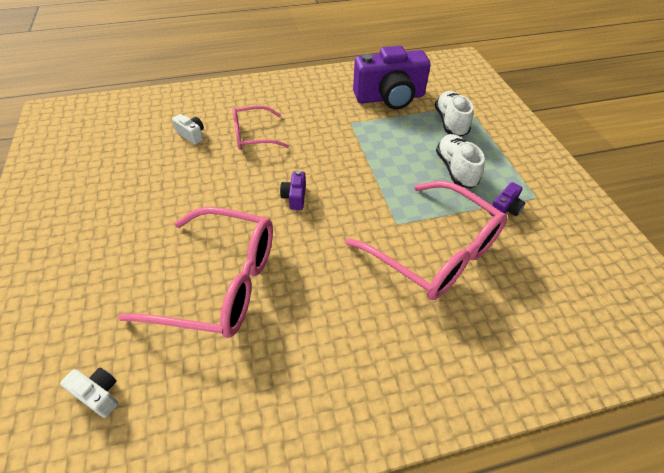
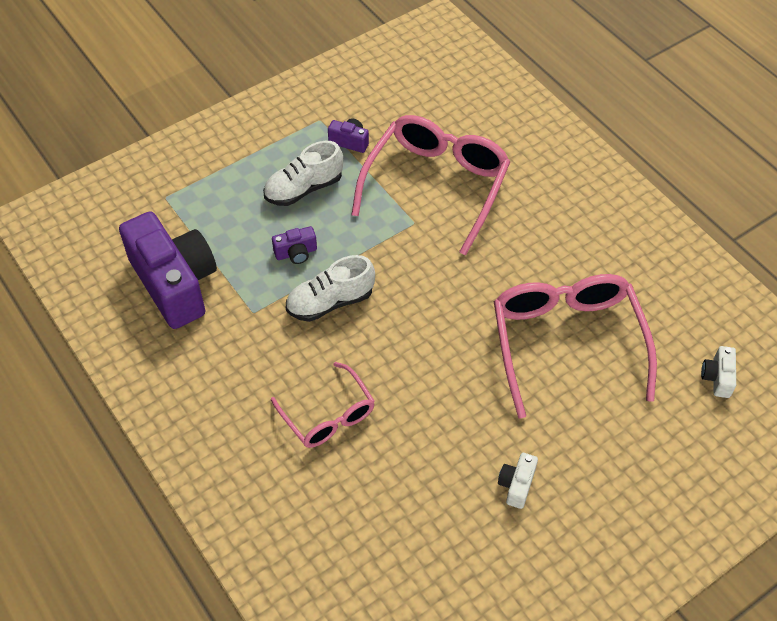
camera: 110 degrees left, 5 degrees up
(191, 135) = (360, 494): white camera -> white camera (516, 485)
(295, 197) = (421, 324): purple camera -> purple camera (296, 253)
(450, 122) = (211, 207): white shoe -> white shoe (330, 302)

